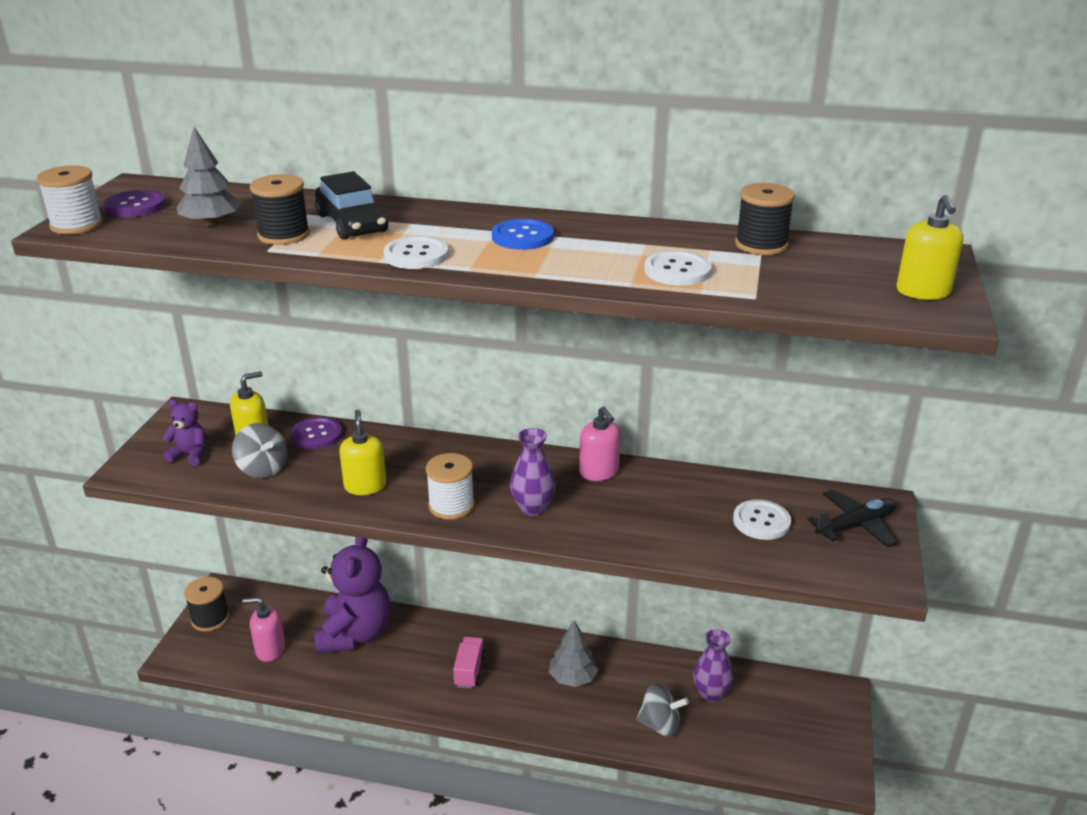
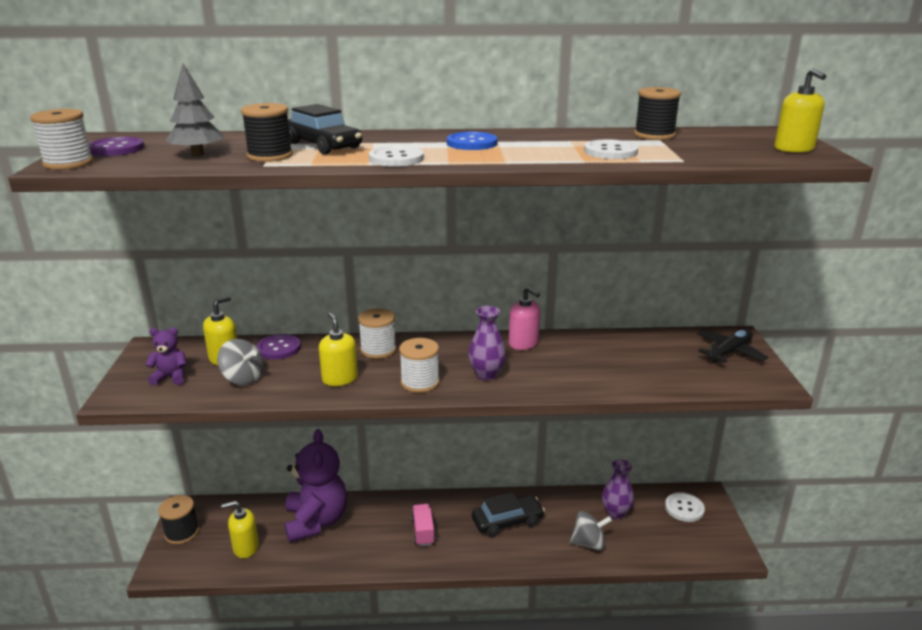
camera: 15 degrees left, 5 degrees down
(270, 649) = (245, 547): pink soap dispenser -> yellow soap dispenser
(425, 454) = (378, 350): none -> white spool
(573, 678) = (507, 522): grey tree -> black car
(761, 521) = (662, 359): white button -> white button (684, 508)

